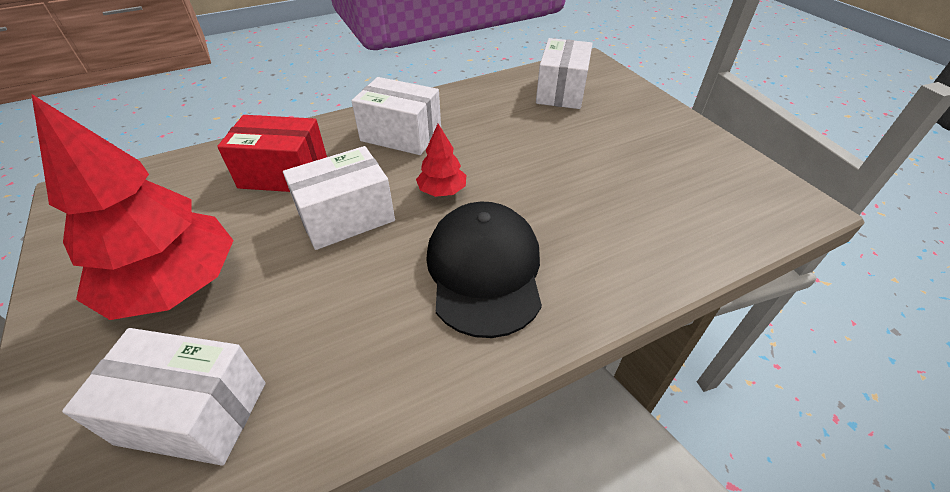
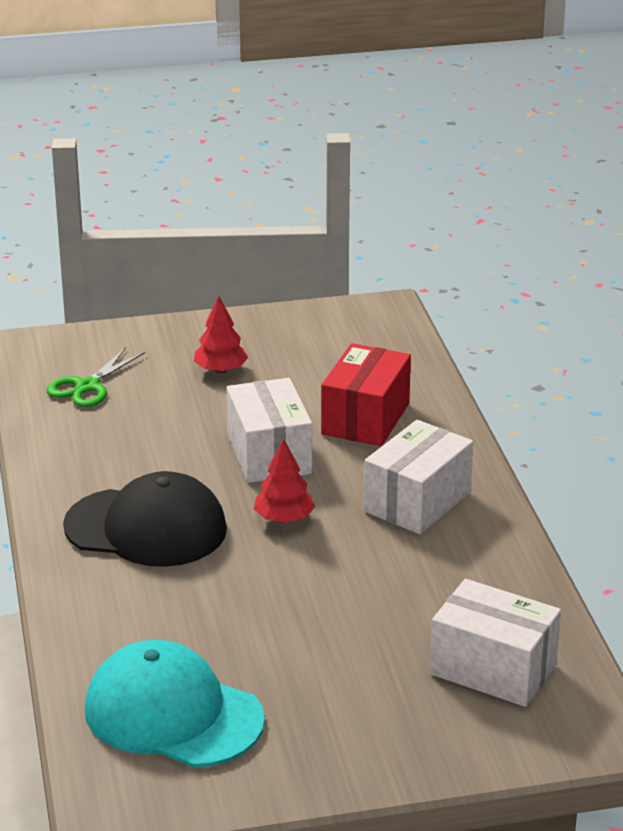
camera: 105 degrees right, 15 degrees down
(176, 285) = (220, 370): red tree -> red tree, size x0.46
(193, 412) = (87, 386): white box -> green scissors
(697, 198) = (173, 714): none -> turquoise cap

